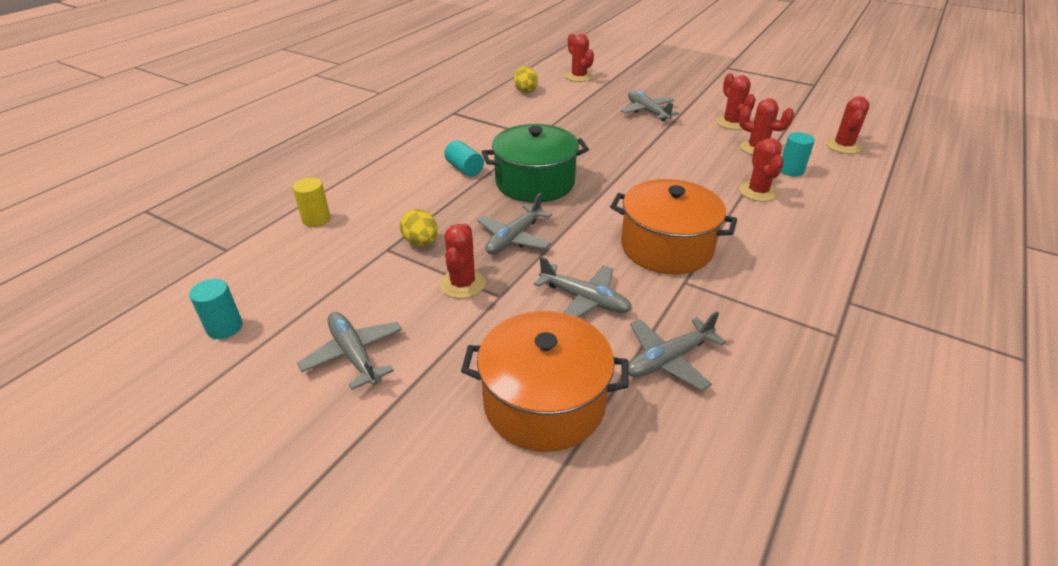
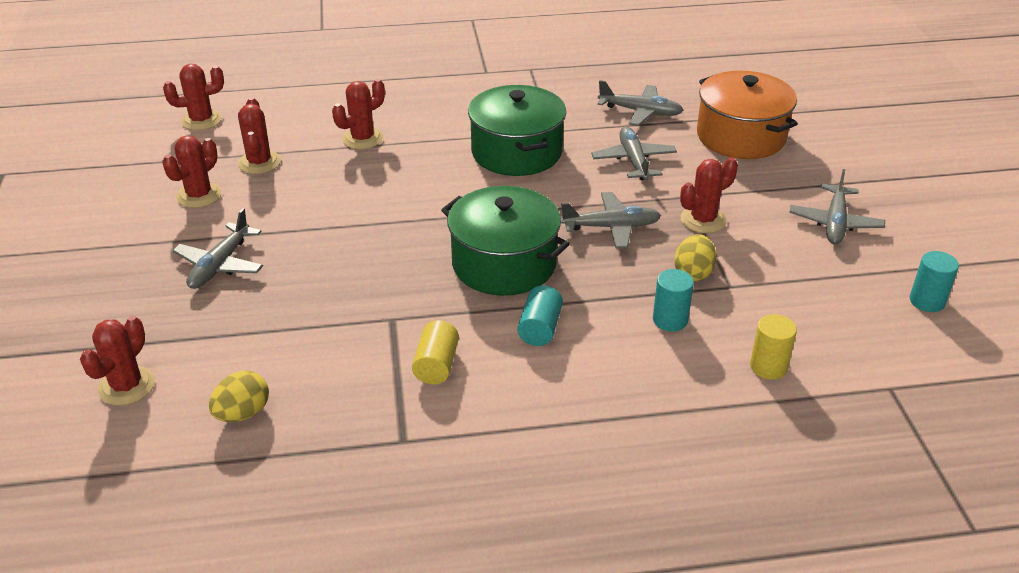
camera: 130 degrees left, 0 degrees up
(485, 134) = (436, 365): none -> yellow cylinder
(666, 247) = (516, 152): orange pot -> green pot
(791, 170) = (295, 133): turquoise cylinder -> turquoise cylinder (670, 320)

